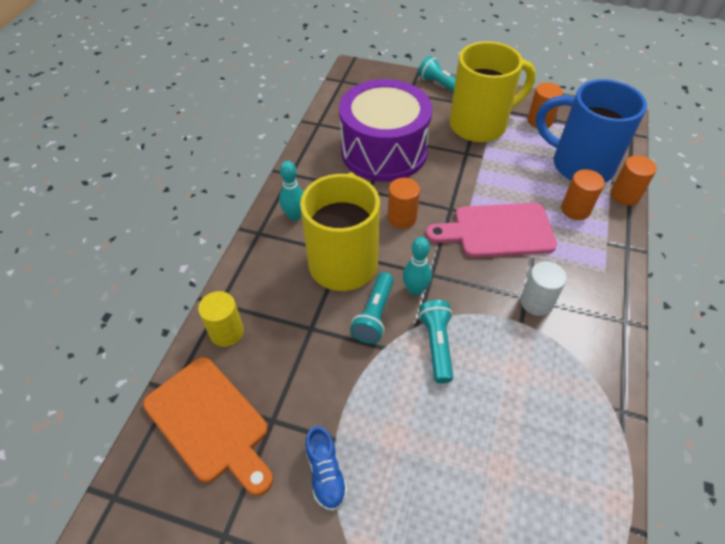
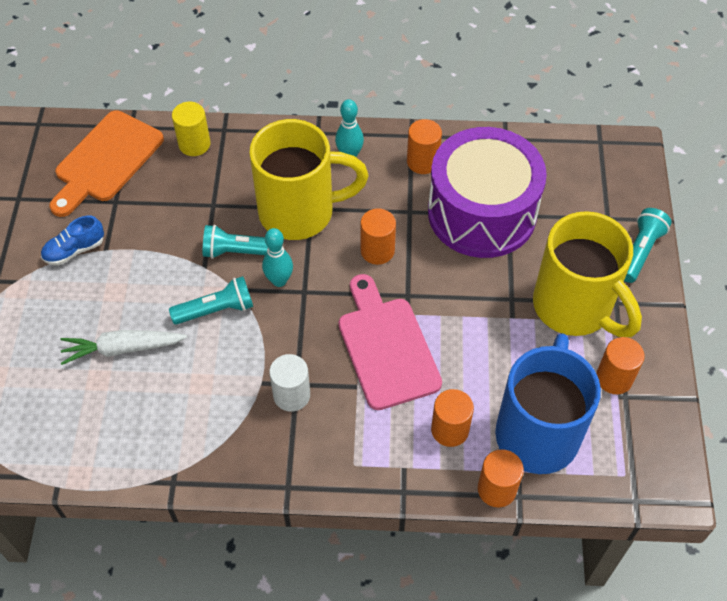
camera: 75 degrees right, 5 degrees up
(321, 173) = (422, 162): none -> orange cylinder
(467, 438) = (122, 349): none -> white carrot

